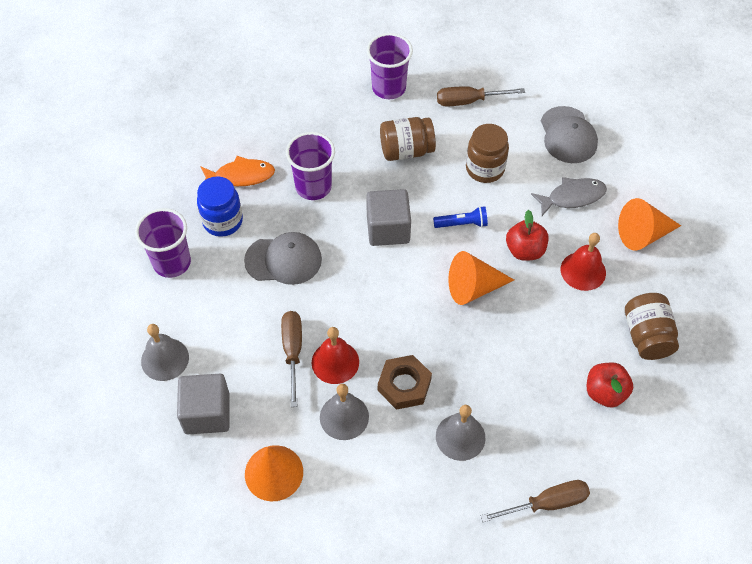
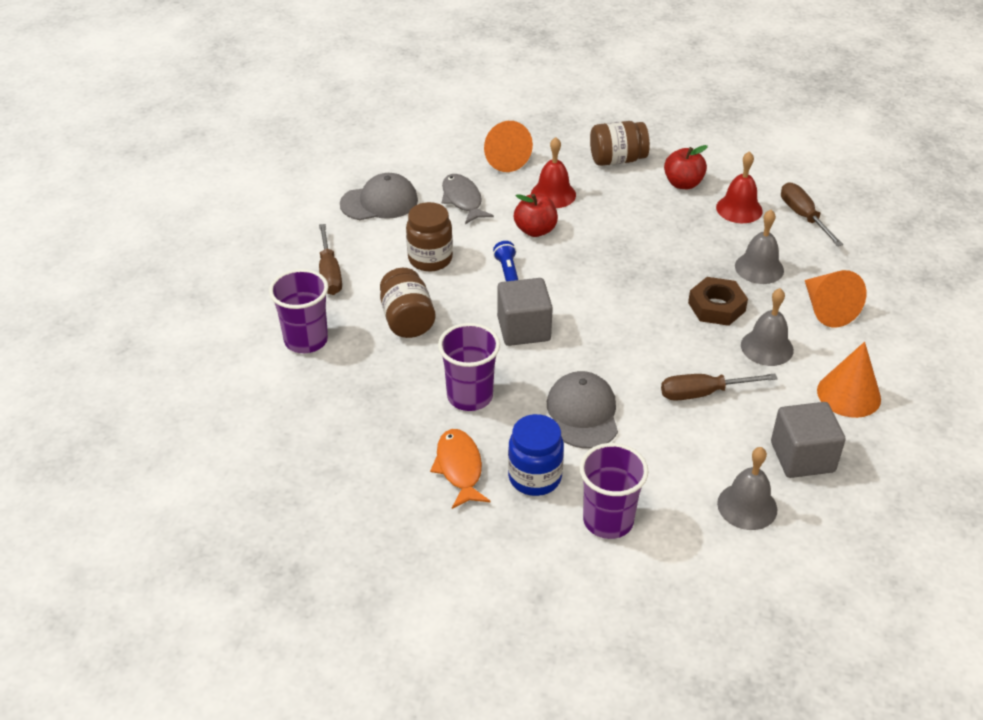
camera: 95 degrees left, 15 degrees down
(335, 362) = (705, 359): red bell -> red bell (739, 209)
(473, 287) = (588, 264): orange cone -> orange cone (827, 309)

